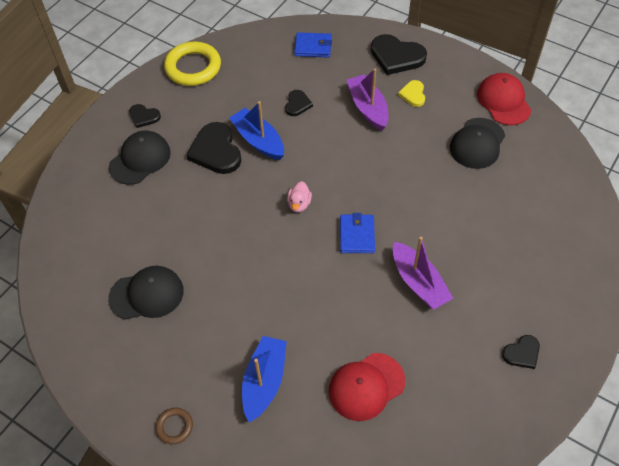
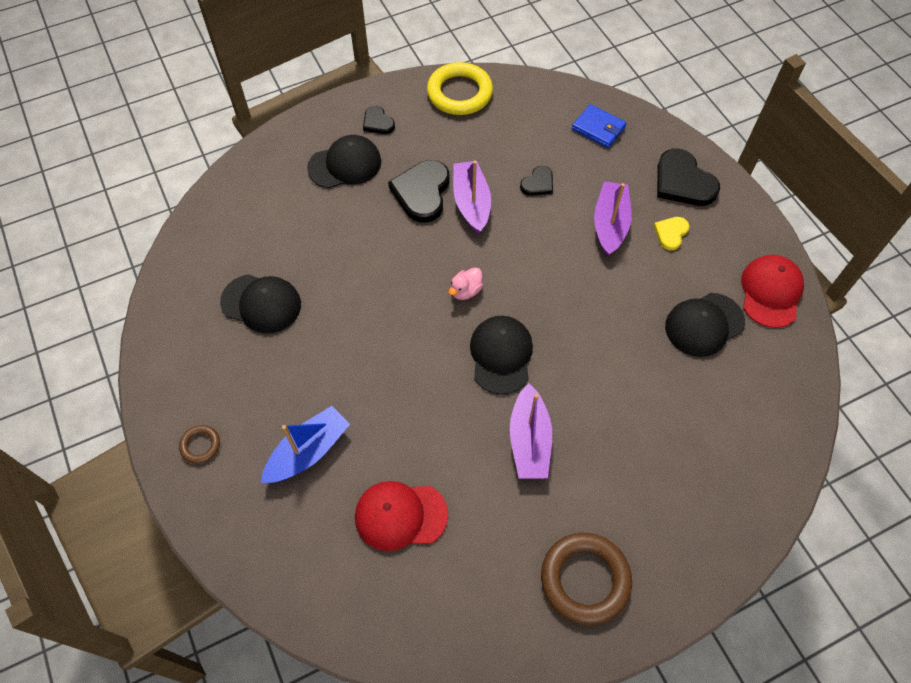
camera: 30 degrees right, 5 degrees up
(258, 140) = (471, 203): blue boat -> purple boat
(357, 235) = (501, 355): blue wallet -> black cap
(522, 353) = (585, 579): black heart -> brown ring

